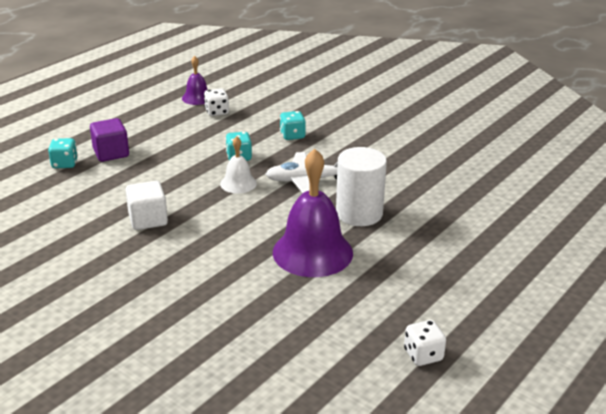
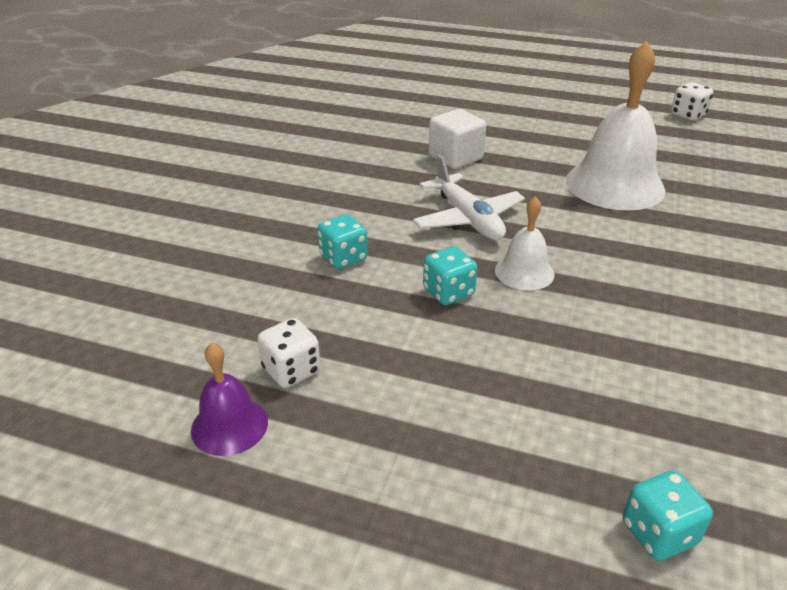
camera: 110 degrees left, 5 degrees up
(111, 153) = (556, 469): purple cube -> none
(148, 219) = (697, 327): white cube -> white cube (455, 157)
(312, 252) = (615, 185): purple bell -> white bell
(359, 213) = (511, 171): white cylinder -> none

